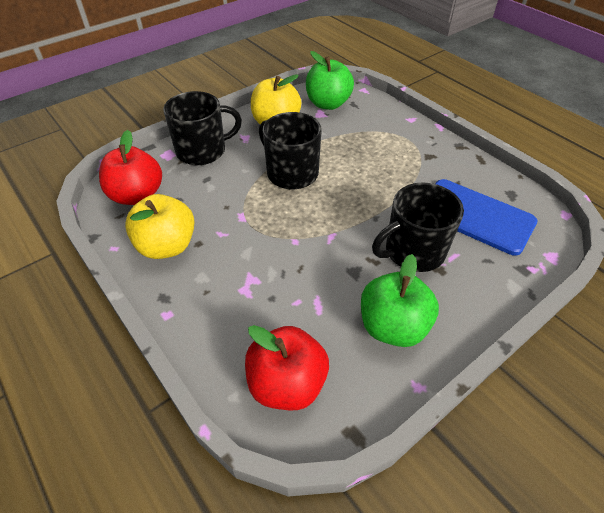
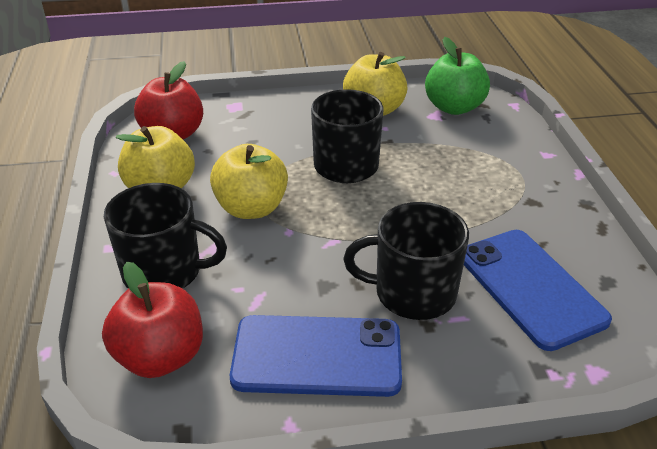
camera: 30 degrees right, 10 degrees down
(203, 151) = (271, 113): black mug -> black mug (164, 272)
(252, 233) = (251, 208): none -> yellow apple
(393, 326) = (317, 356): green apple -> blue phone

